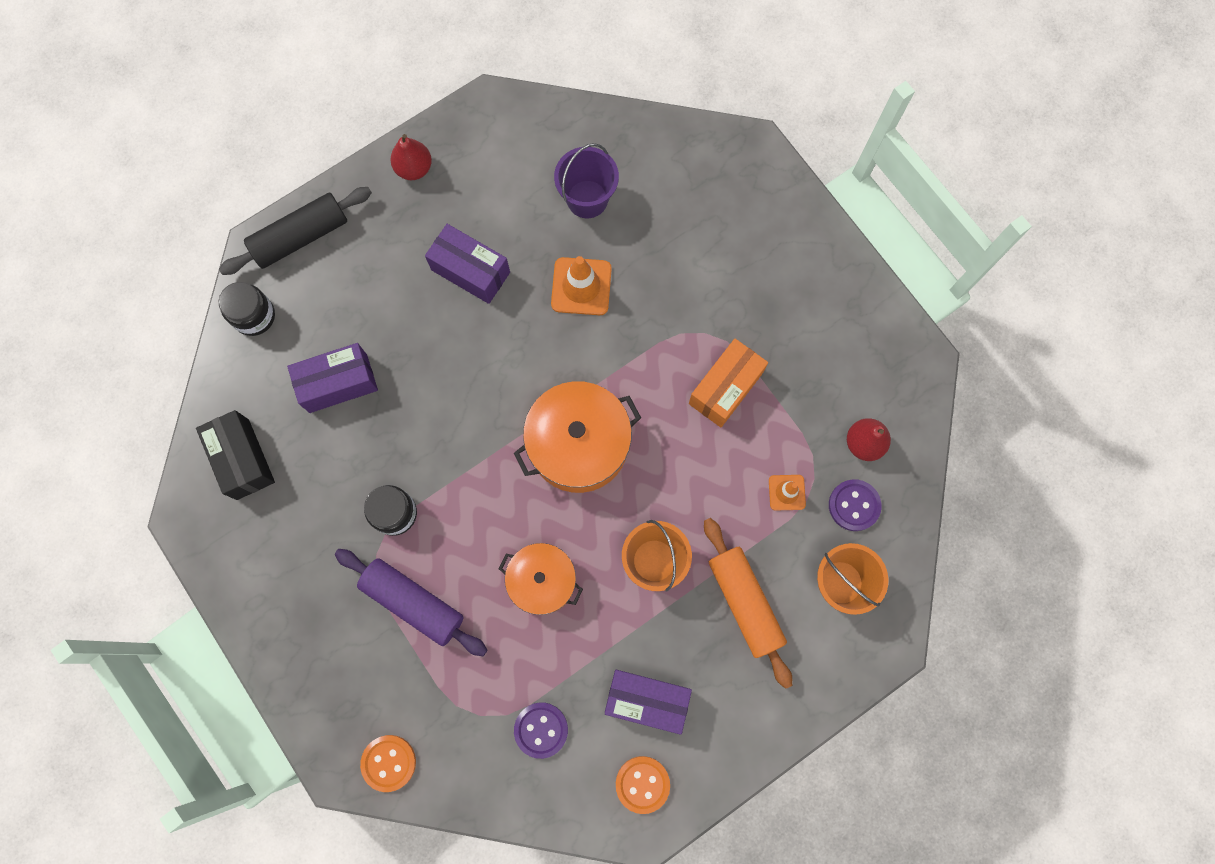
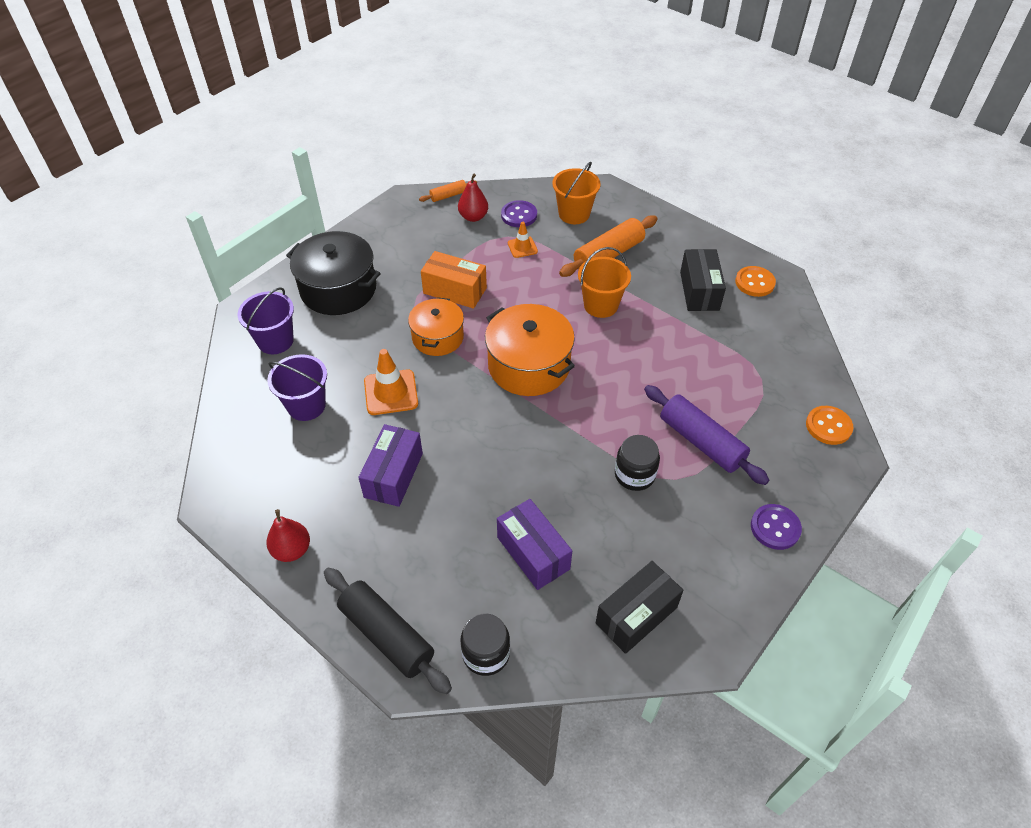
camera: 105 degrees left, 25 degrees down
(413, 602) = (701, 442): purple rolling pin -> purple rolling pin turned 60 degrees counterclockwise
(541, 730) = (751, 342): purple button -> purple button (775, 528)
(542, 581) = (645, 364): orange pot -> orange pot (438, 337)
(646, 700) = (699, 291): purple box -> black box
(692, 177) = (275, 341): none -> purple bucket
(762, 254) = (338, 289): none -> black pot
(917, 420) = (448, 195): none -> orange rolling pin

